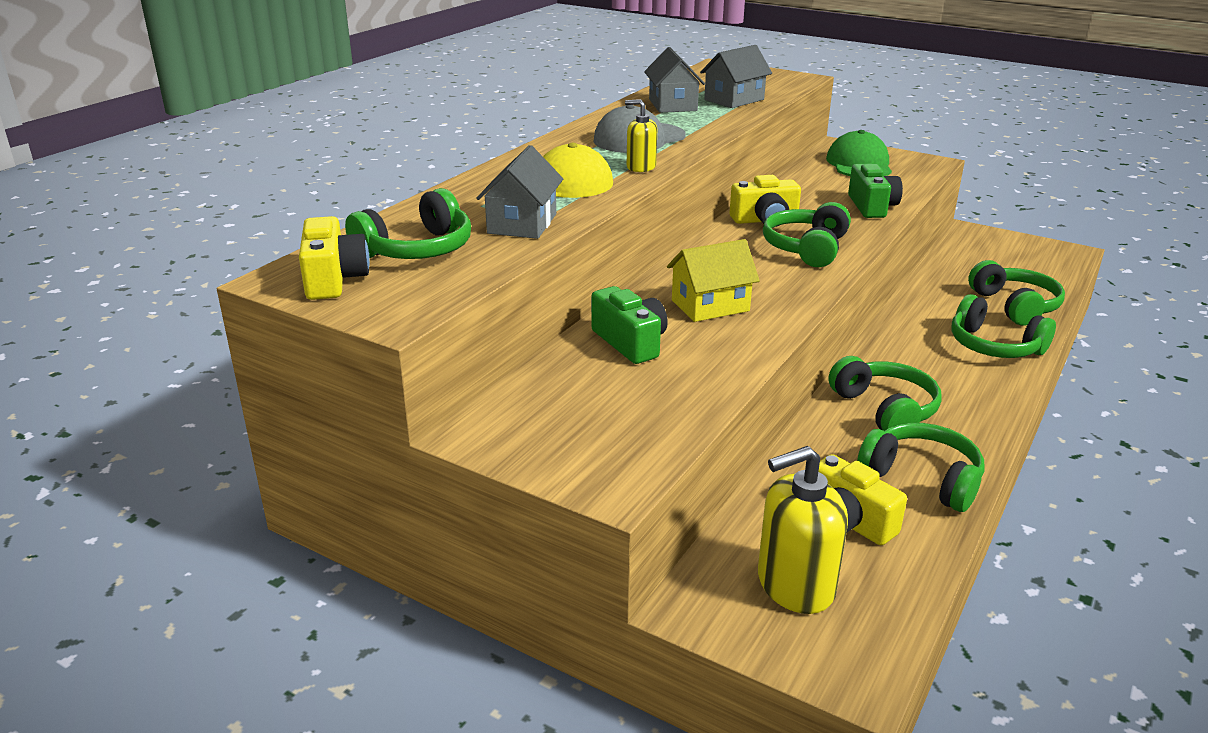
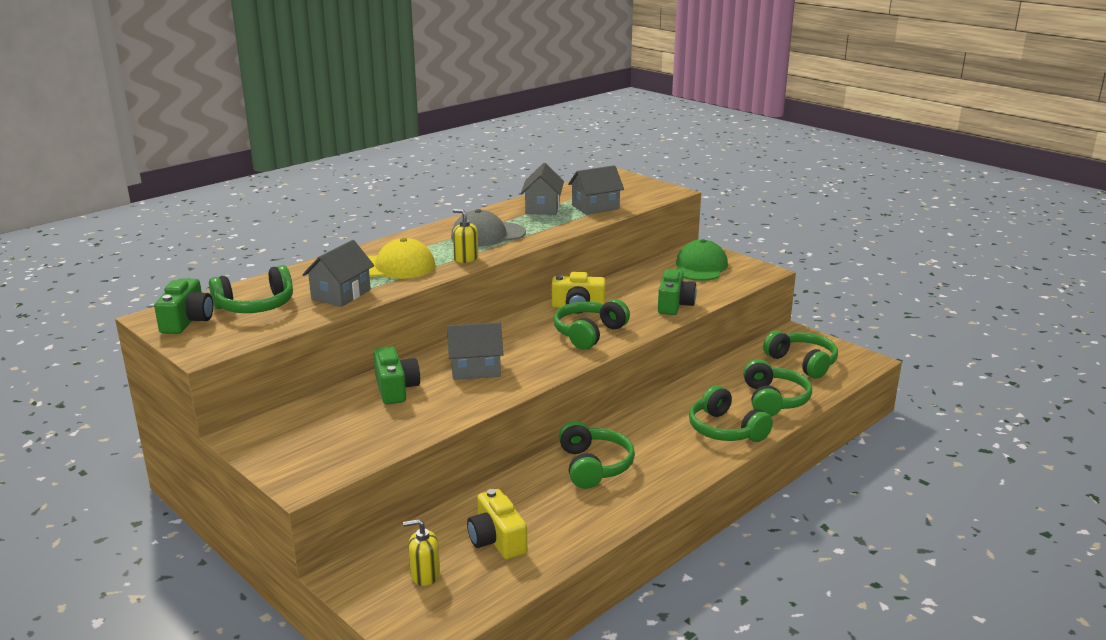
camera: 15 degrees right, 5 degrees down
(333, 279) = (187, 321): yellow camera -> green camera
(710, 305) = (475, 369): yellow house -> grey house
(795, 585) = (425, 575): yellow soap dispenser -> yellow soap dispenser, size x0.56
(922, 478) = (578, 519): green headphones -> green headphones (802, 362)

